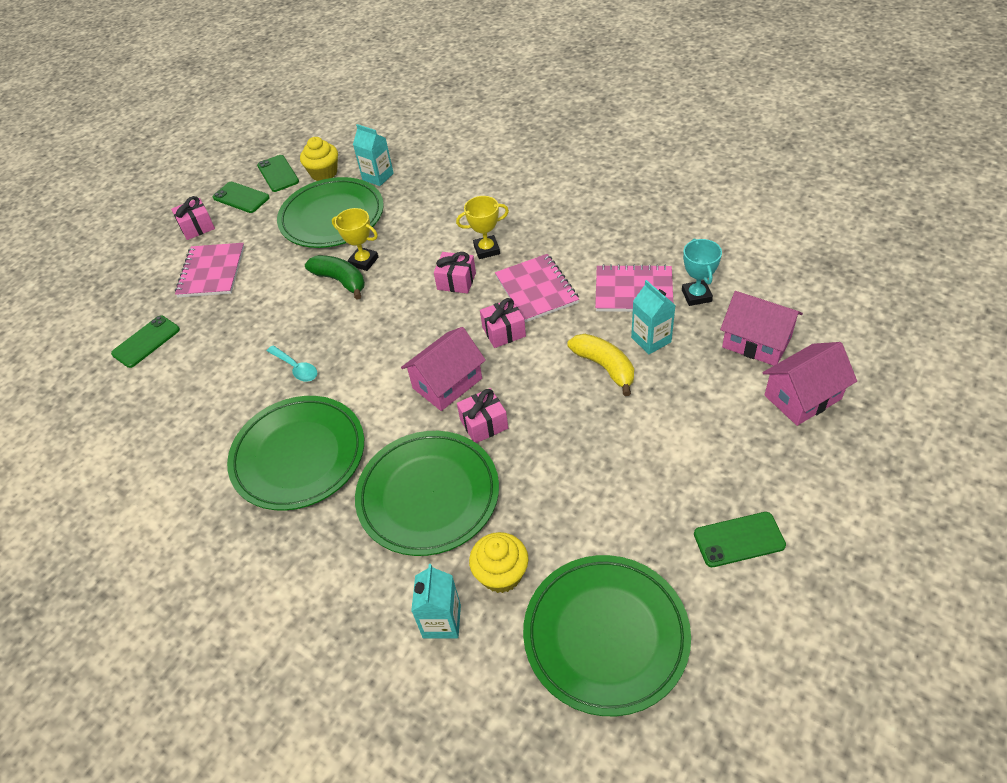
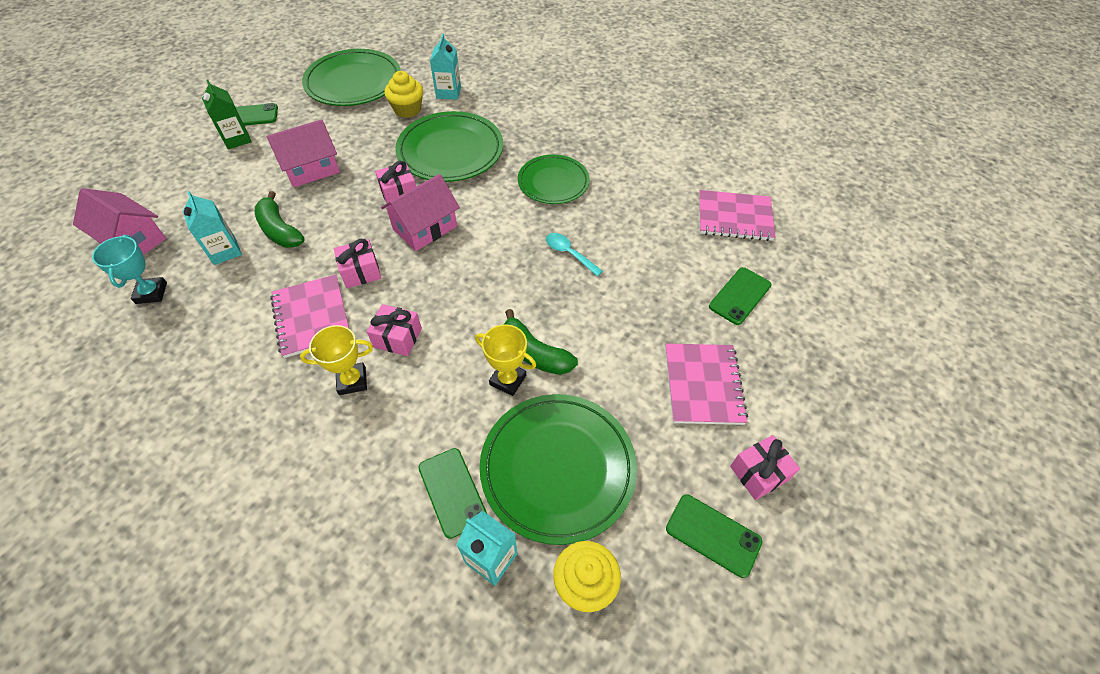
camera: 175 degrees right, 5 degrees up
(278, 174) = (667, 594): green phone -> green phone (452, 492)
(298, 456) = (553, 182): green plate -> green plate, size x0.65
(604, 367) = (280, 230): yellow banana -> green banana
(633, 291) = (210, 305): pink notebook -> pink notebook (734, 217)
(729, 492) = (237, 139): none -> green carton
(802, 397) = (134, 193): pink house -> pink house (311, 169)

